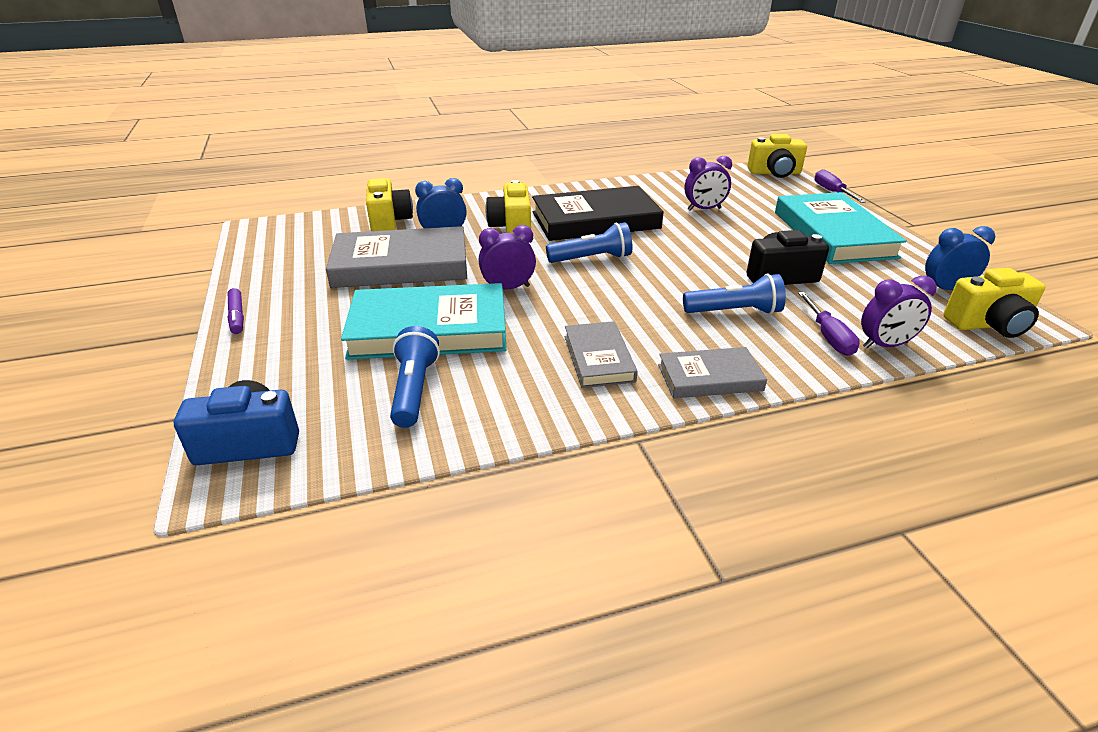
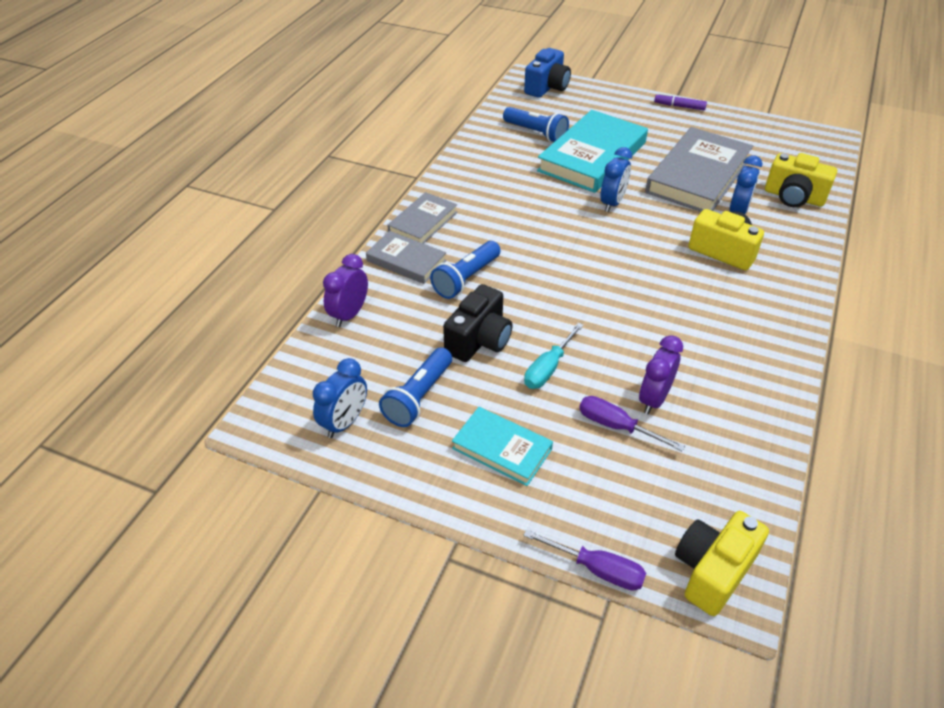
camera: 130 degrees right, 10 degrees up
(508, 288) = (612, 203): purple clock -> blue clock
(592, 258) = (618, 261): blue flashlight -> blue flashlight (419, 397)
(595, 220) = (695, 306): black book -> none
(598, 358) = (489, 196): grey book -> grey book (406, 261)
(749, 244) = (548, 368): none -> turquoise screwdriver
(828, 337) = (389, 297): purple screwdriver -> purple screwdriver (616, 426)
(833, 234) = (502, 449): turquoise book -> turquoise book, size x0.55
(988, 325) = (289, 392): yellow camera -> none

